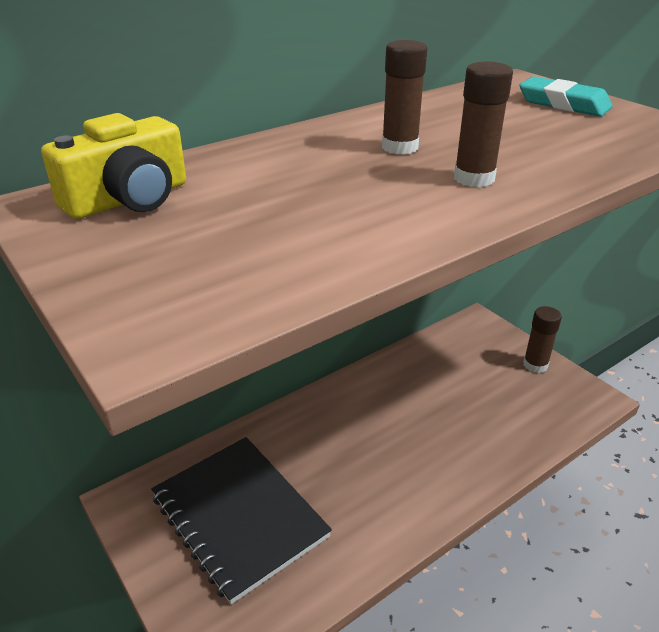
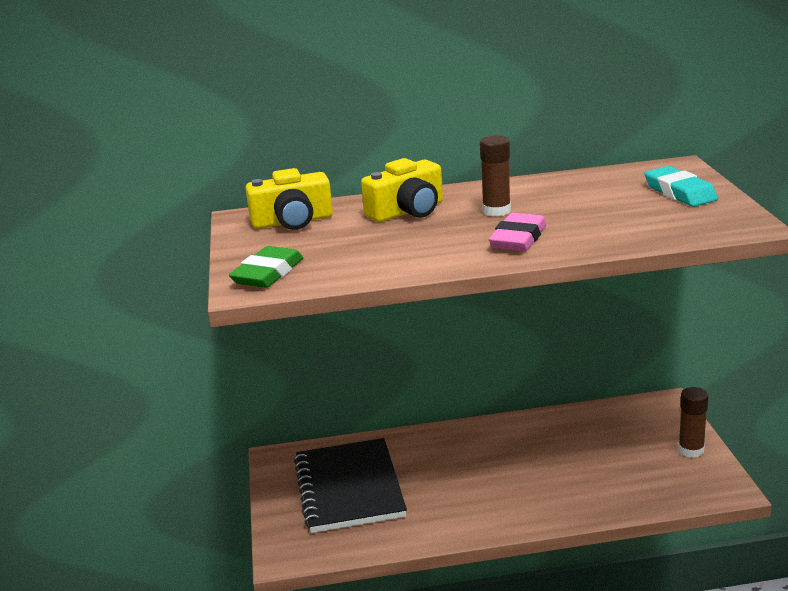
camera: 30 degrees right, 10 degrees down
(164, 298) = (267, 273): none -> green eraser
(286, 162) = (407, 211): none -> yellow camera
(474, 178) = (518, 238): brown glue stick -> pink eraser

